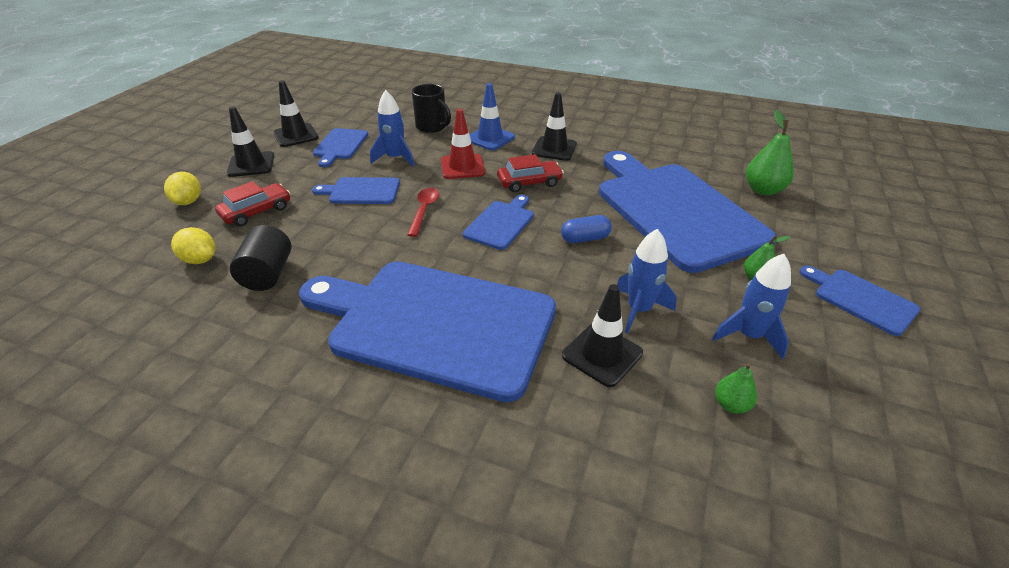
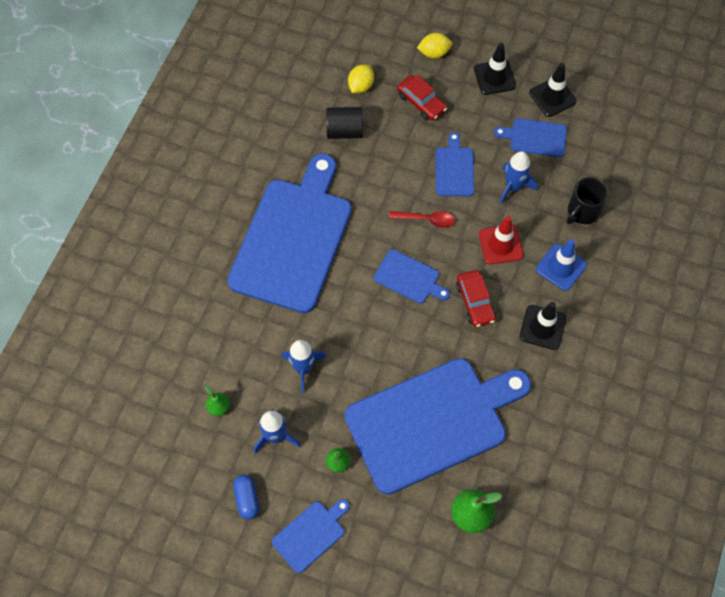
camera: 90 degrees right, 25 degrees up
(585, 238) = (388, 341): blue capsule -> blue capsule (247, 499)
(602, 354) = (262, 338): black traffic cone -> none

